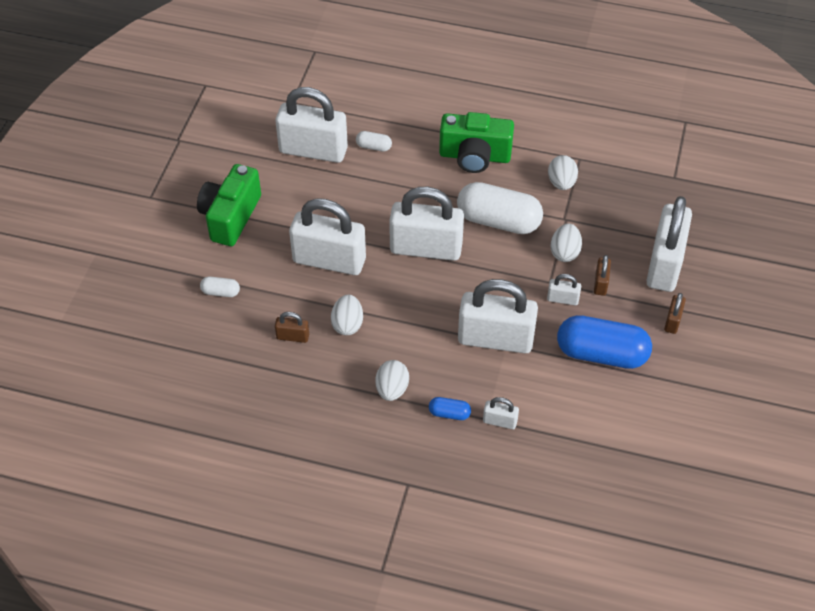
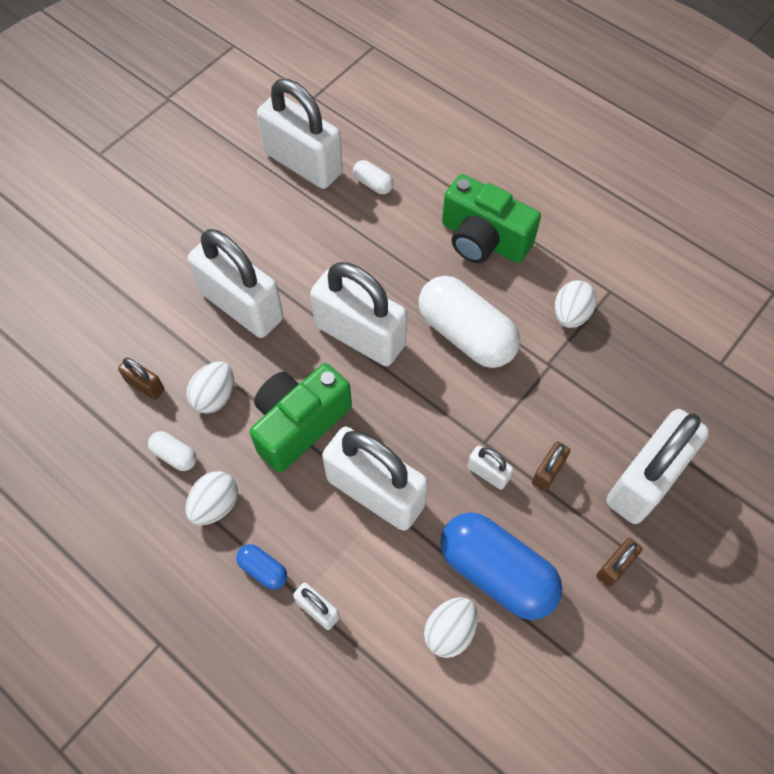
camera: 25 degrees right, 10 degrees up
(220, 292) = (102, 296): white capsule -> white capsule (174, 455)
(230, 217) = (167, 209): green camera -> green camera (299, 424)
(565, 252) = (525, 410): white egg -> white egg (449, 631)

